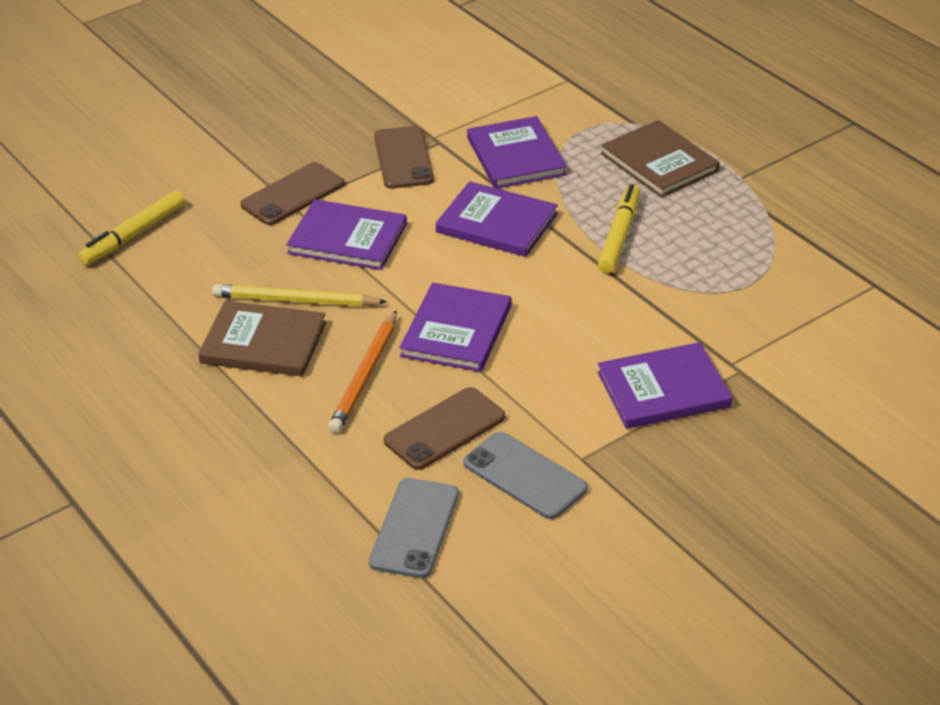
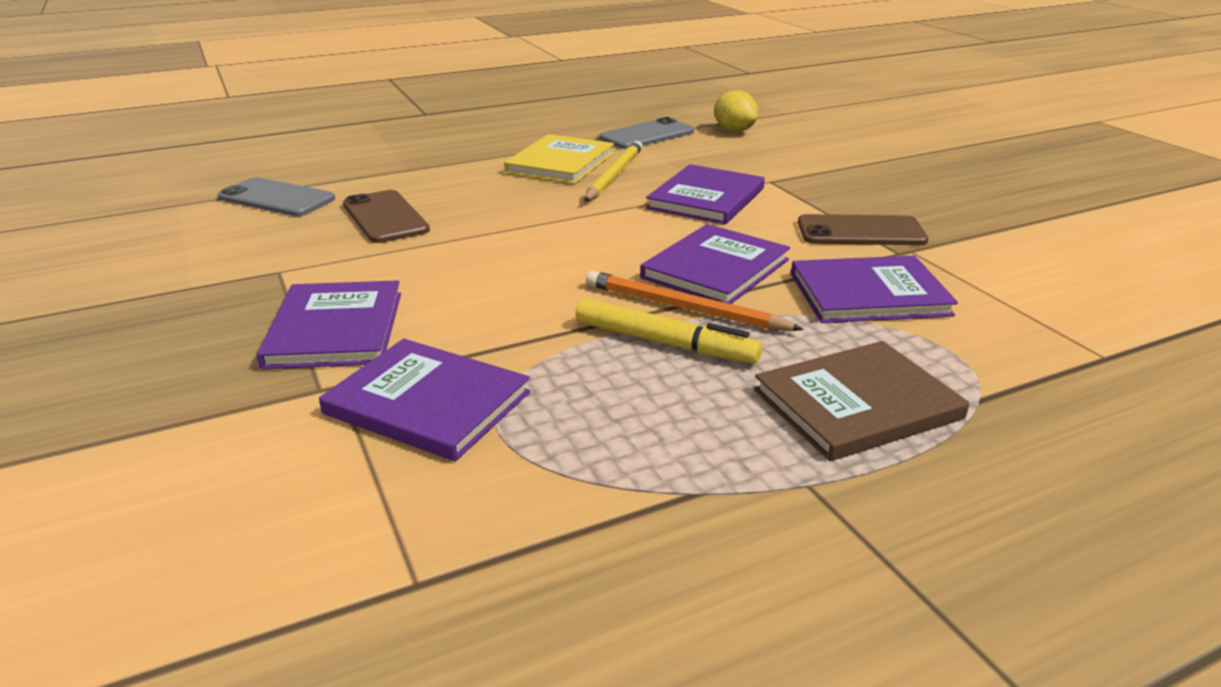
camera: 100 degrees right, 10 degrees down
(134, 235) = (734, 130): yellow marker -> yellow lemon
(263, 343) = (560, 163): brown book -> yellow book
(292, 194) = (789, 181): brown phone -> none
(365, 375) = (488, 193): orange pencil -> orange pencil (684, 308)
(456, 331) = (525, 233): purple book -> purple book (428, 403)
(525, 476) = (285, 243): grey phone -> grey phone (647, 135)

